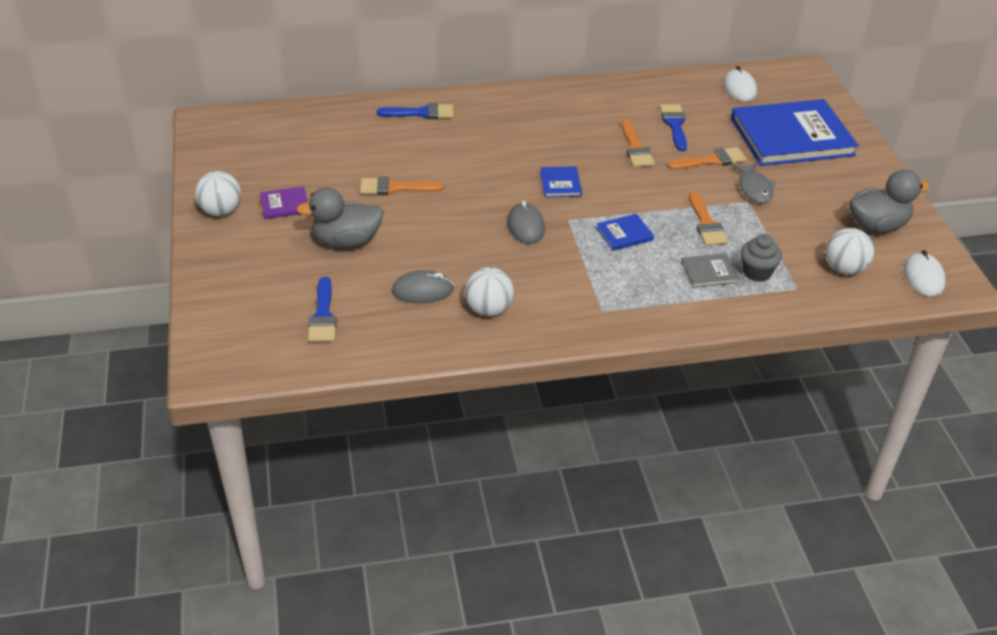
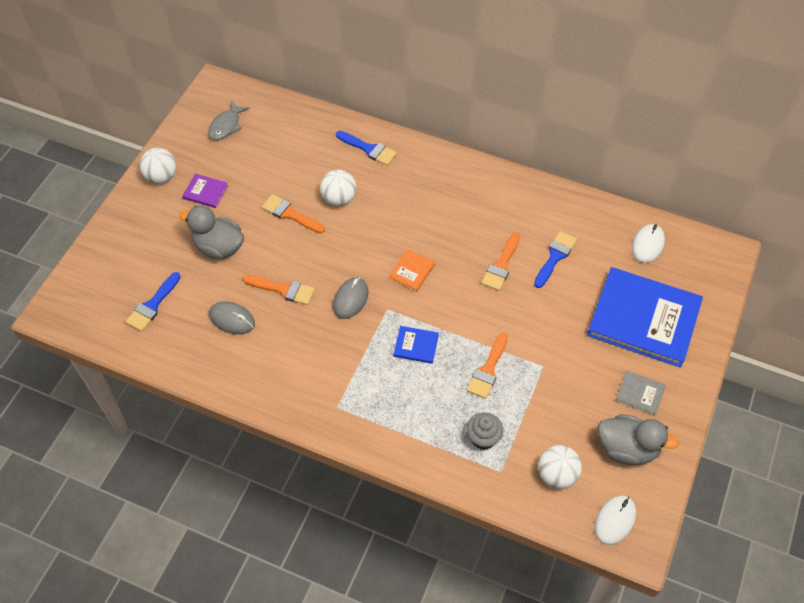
camera: 35 degrees right, 15 degrees up
(488, 310) = (261, 361): white ball -> white ball (339, 199)
(560, 183) = (411, 271): blue book -> orange book
(709, 272) = (446, 417): grey book -> grey book (640, 394)
(711, 160) = (551, 309): orange brush -> orange brush (283, 290)
(754, 188) = (559, 356): grey fish -> grey fish (226, 126)

